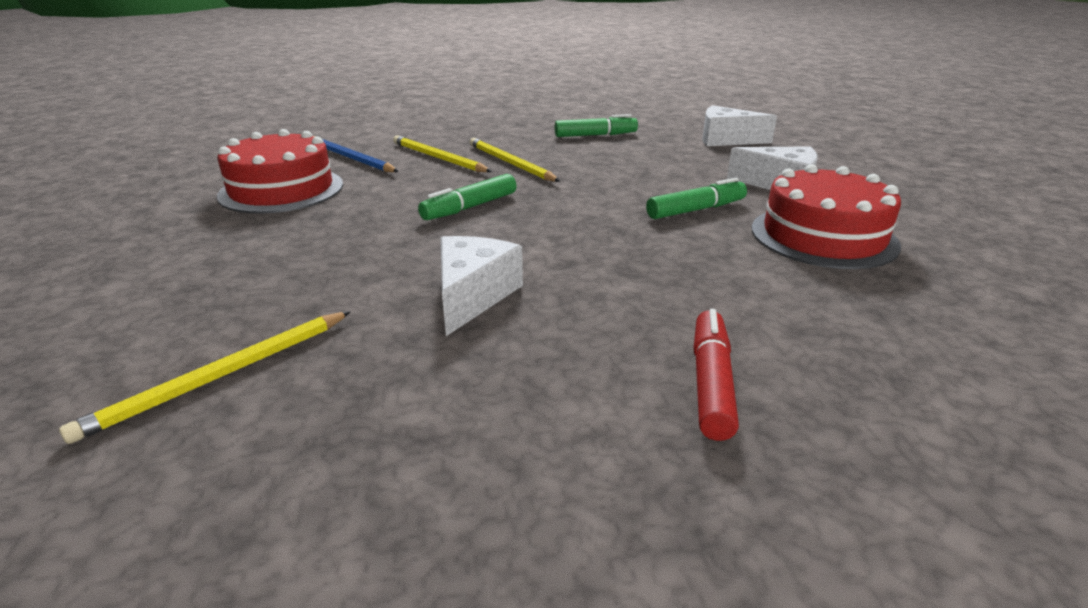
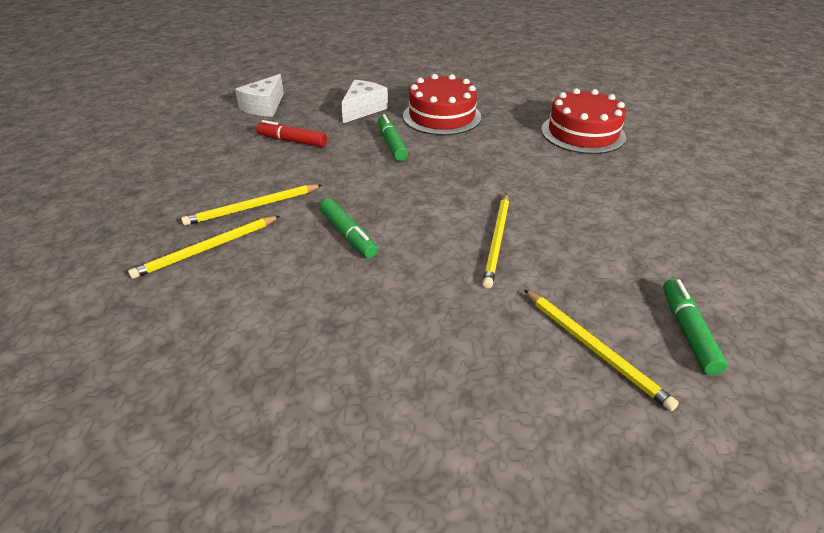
camera: 80 degrees left, 10 degrees up
(281, 190) = (239, 364): red cake -> red cake (583, 133)
(351, 158) = (161, 313): blue pencil -> none
(472, 295) = (497, 241): white cheese -> yellow pencil
(595, 135) = (207, 156): green marker -> green marker (688, 331)
(711, 383) = (583, 178): red marker -> red marker (292, 141)

